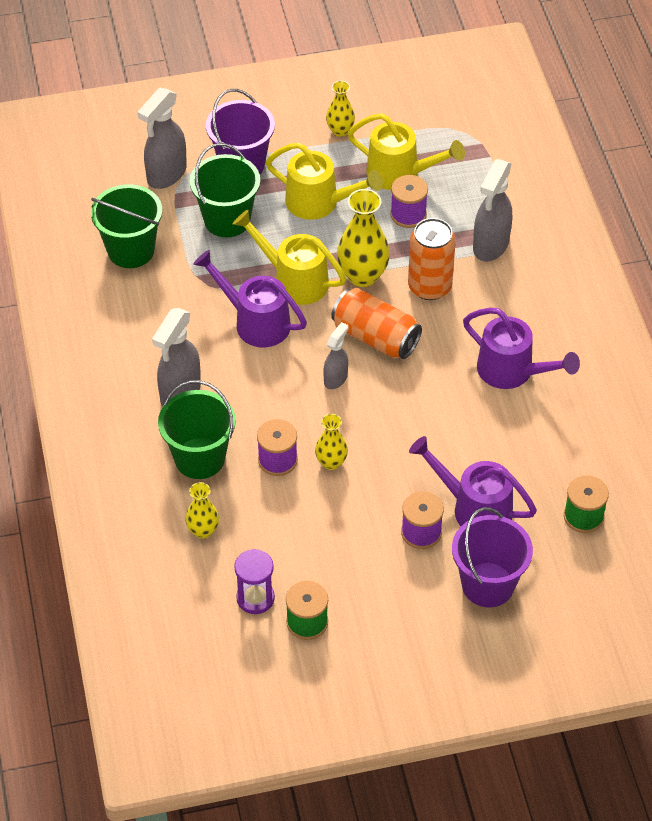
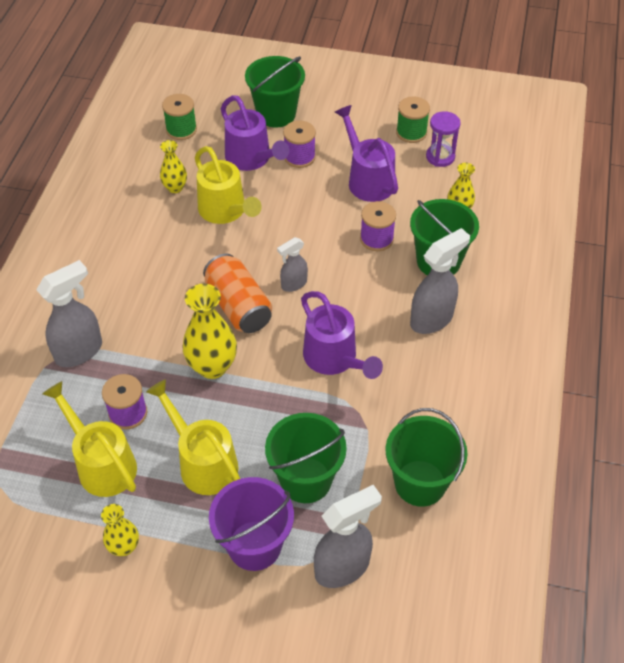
camera: 155 degrees left, 0 degrees up
(293, 280) = (277, 387): yellow watering can -> yellow watering can (226, 212)
(331, 462) = (336, 223): yellow vase -> yellow vase (175, 188)
(429, 287) = (161, 333): orange can -> none
(488, 585) = (276, 114): purple bucket -> green bucket
(513, 372) = (150, 238): purple watering can -> purple watering can (367, 179)

